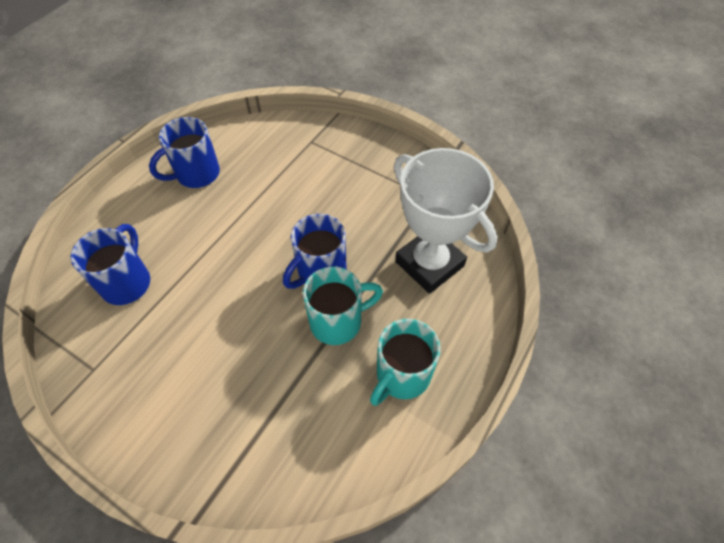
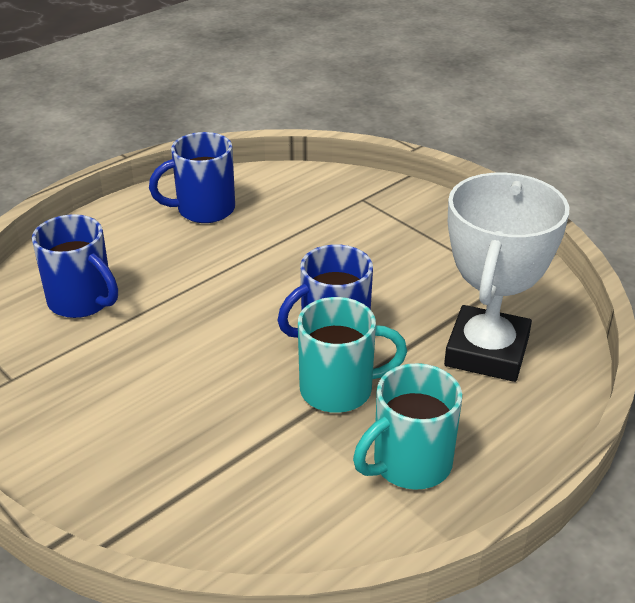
camera: 15 degrees right, 20 degrees down
(127, 282) = (82, 301): blue mug -> blue mug turned 105 degrees clockwise
(429, 264) = (486, 351): white trophy -> white trophy turned 45 degrees clockwise

